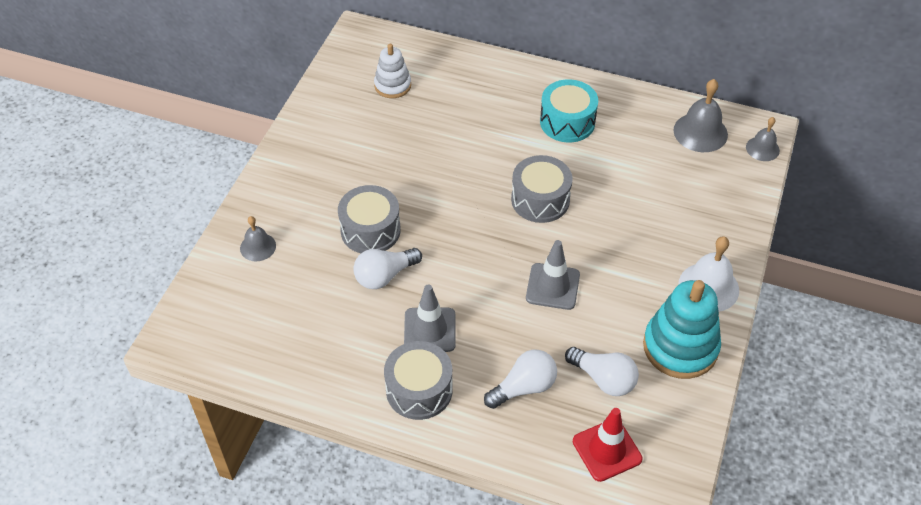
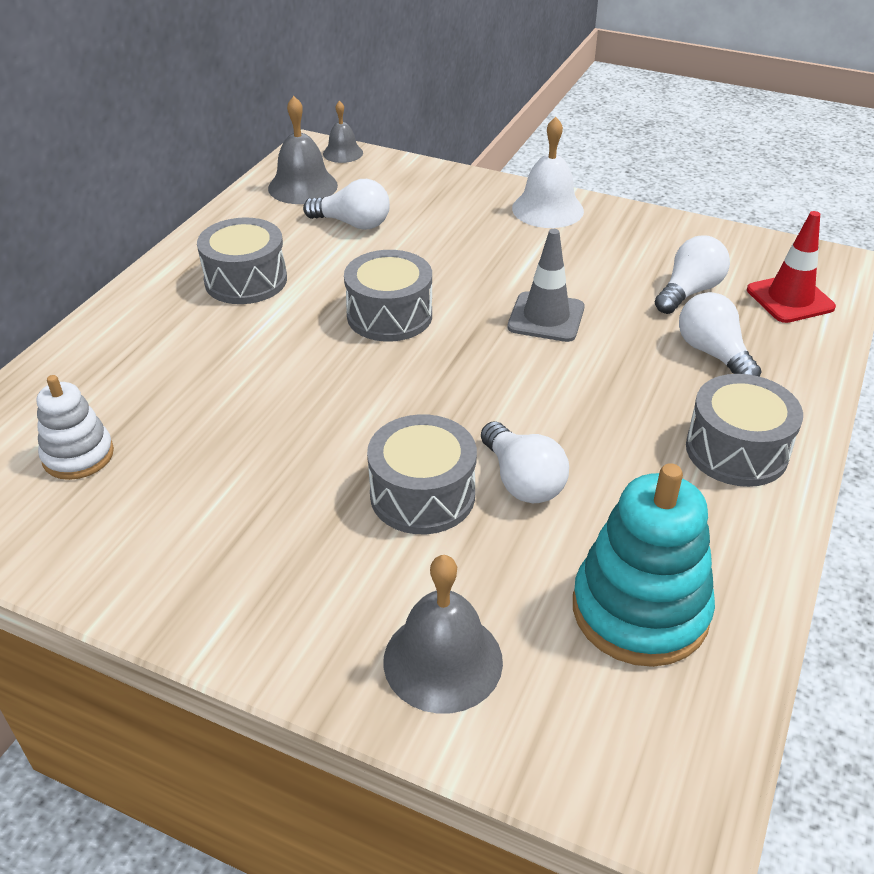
camera: 85 degrees left, 10 degrees down
(258, 247) = (443, 660): grey bell -> grey bell, size x1.63
(430, 330) = (627, 435): grey traffic cone -> none
(567, 122) = (246, 280): turquoise drum -> grey drum
(653, 168) = (353, 224): none -> white light bulb
(680, 347) = (635, 236): turquoise stacking toy -> turquoise stacking toy (640, 610)

